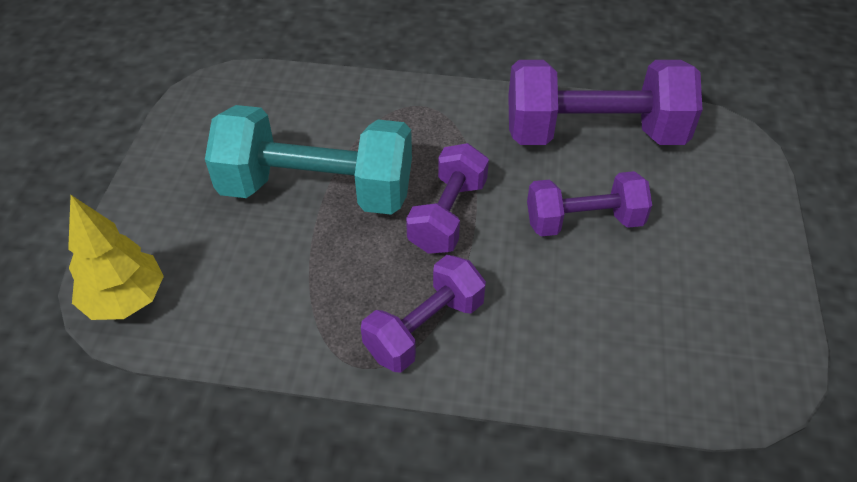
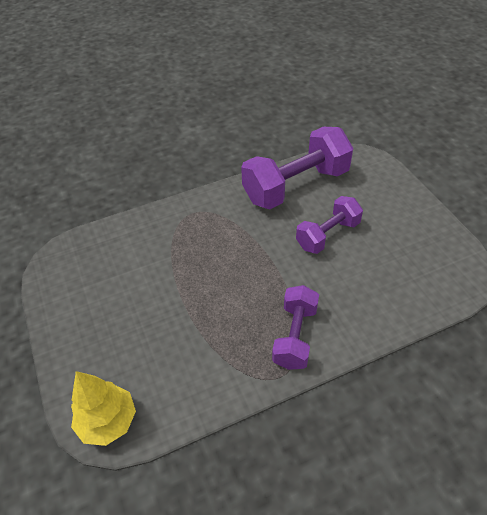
camera: 30 degrees left, 0 degrees up
(317, 190) = (172, 291): turquoise dumbbell -> none
(448, 215) = (257, 267): purple dumbbell -> none

